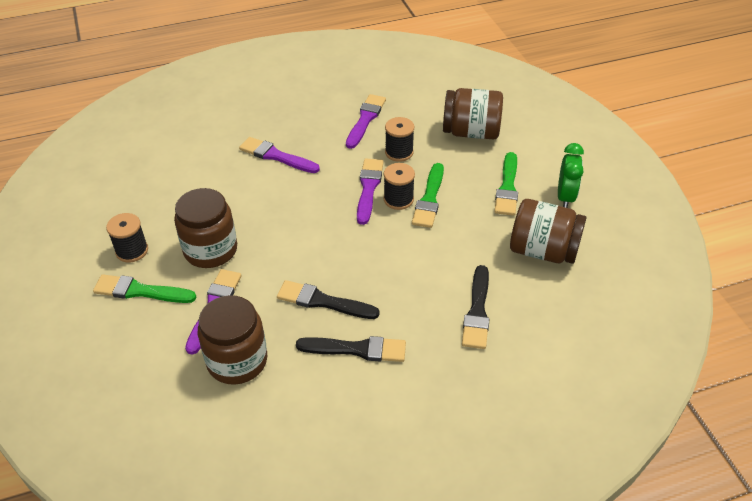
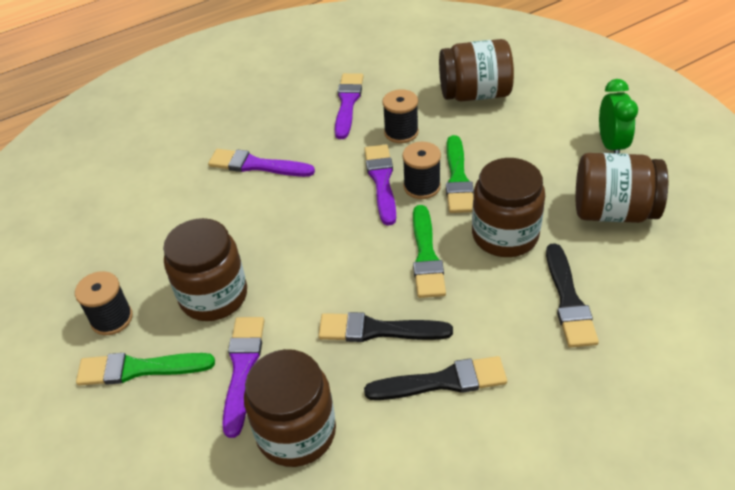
camera: 10 degrees left, 0 degrees up
(448, 251) = (505, 235): none -> brown jar
(507, 187) = (542, 148): green brush -> green brush (426, 256)

